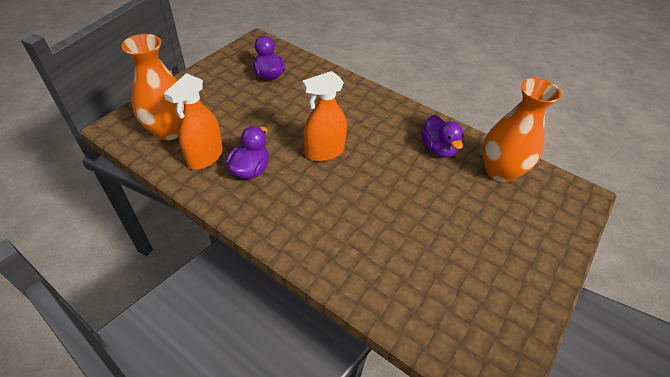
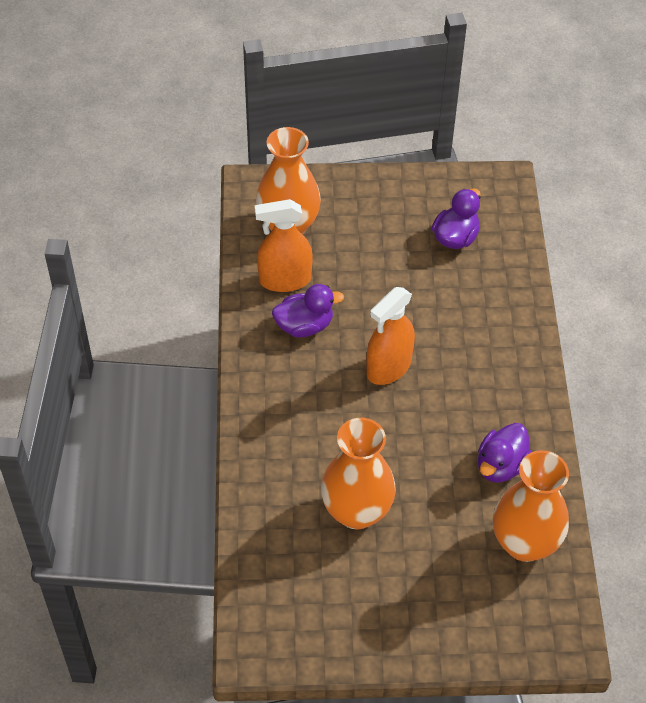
camera: 55 degrees right, 5 degrees up
(324, 152) = (388, 367): orange spray bottle -> orange spray bottle turned 75 degrees counterclockwise
(418, 234) = (356, 511): none -> orange vase

